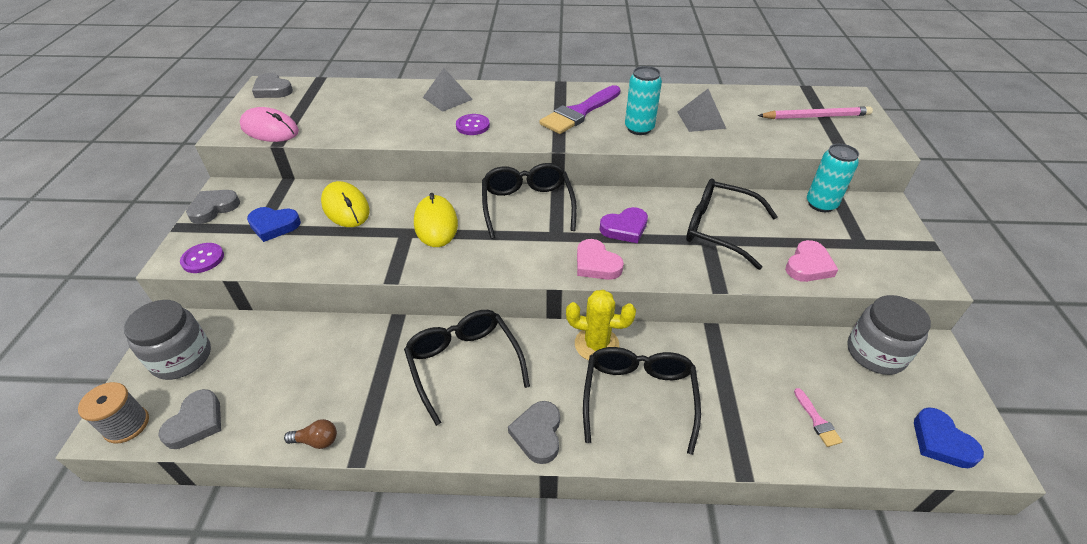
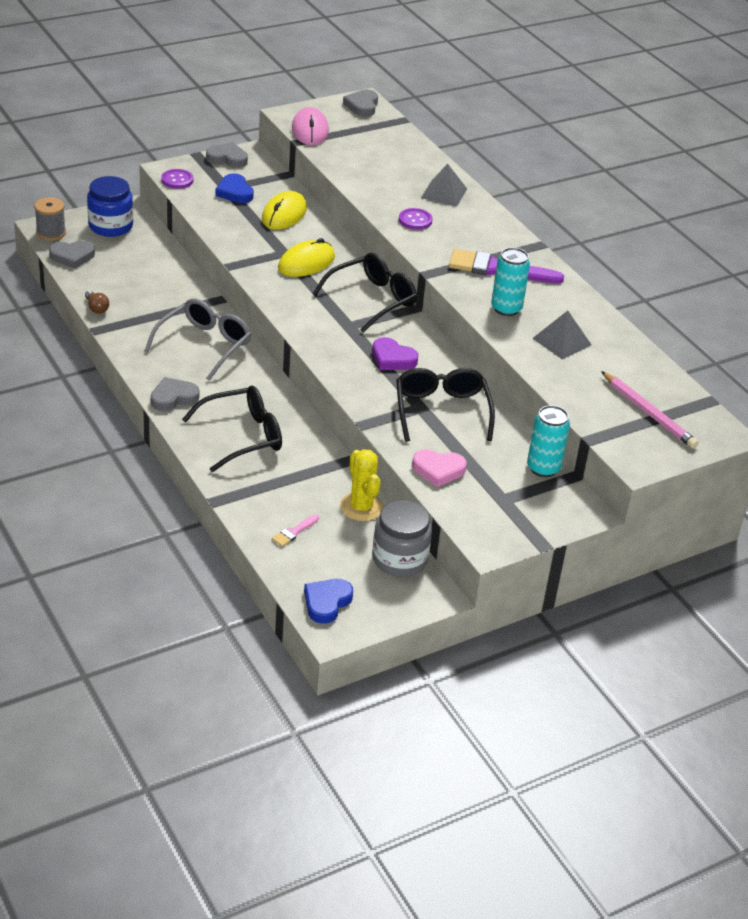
camera: 55 degrees right, 5 degrees down
(182, 358) = (110, 226): grey jar -> blue jar
(464, 364) = (204, 345): black glasses -> grey glasses
(596, 264) = (333, 355): pink heart -> none
(596, 344) = (277, 403): yellow cactus -> yellow cactus (361, 507)

